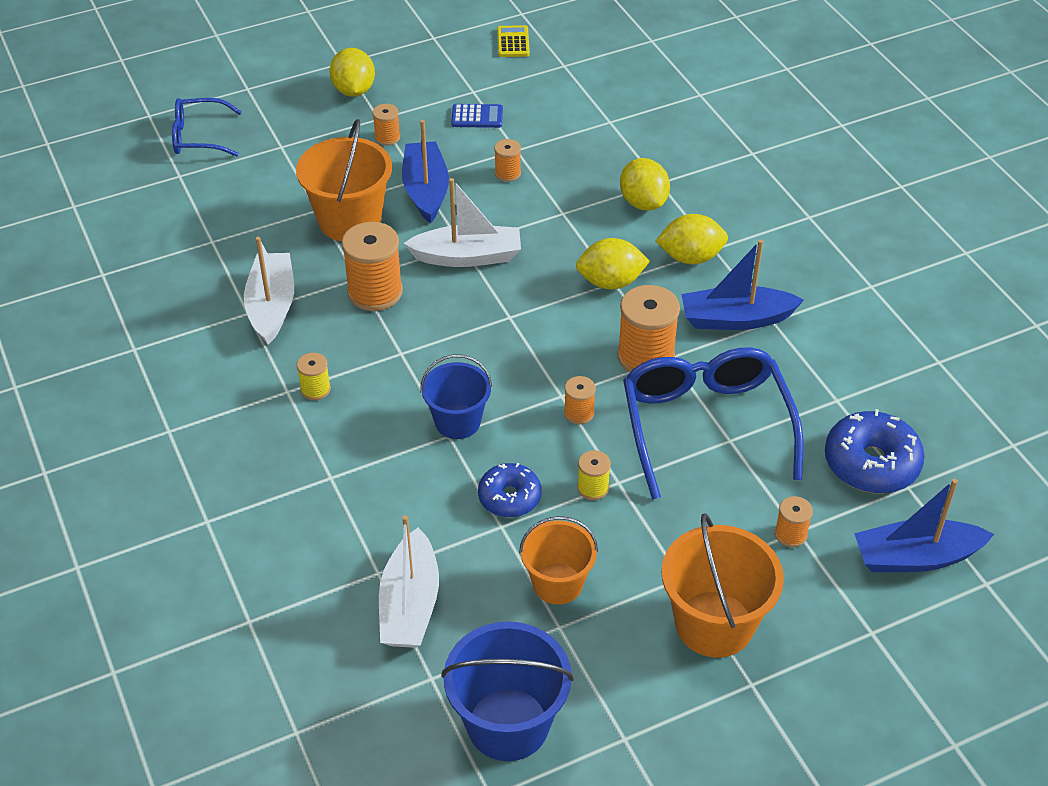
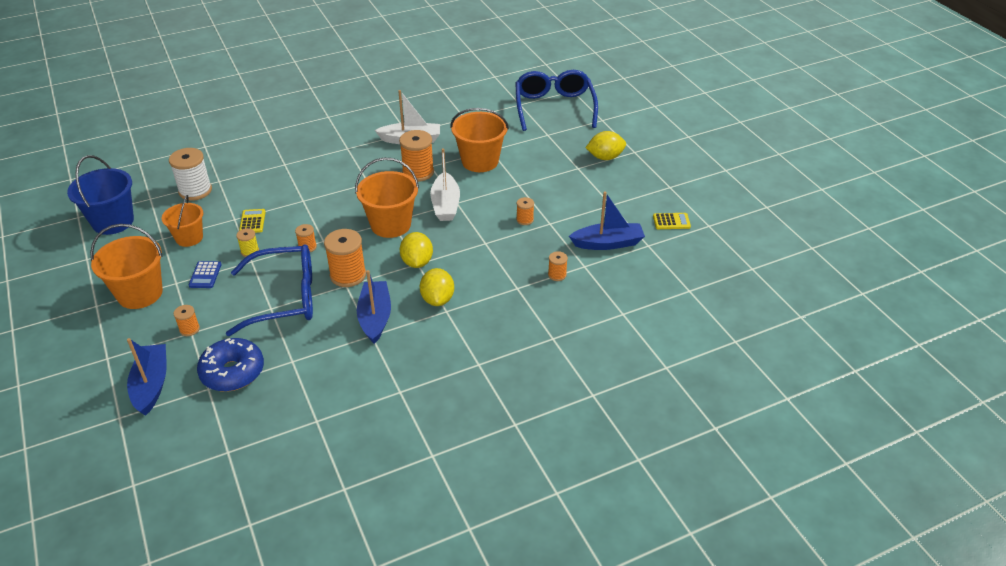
camera: 90 degrees right, 5 degrees down
(199, 137) = (554, 108): blue glasses -> blue glasses, size x1.78
(315, 389) = (346, 156): yellow spool -> none
(387, 137) = (558, 172): orange spool -> orange spool (557, 275)
(410, 604) = (195, 191): white boat -> white spool
(426, 190) = (507, 188): blue boat -> blue boat (607, 243)
(457, 421) = (312, 203): blue bucket -> none
(477, 117) = (583, 206): blue calculator -> blue calculator (205, 275)
(509, 497) = (252, 221): blue donut -> yellow calculator
(519, 317) = (391, 225): none -> orange bucket
(643, 202) = (495, 279): yellow lemon -> none

